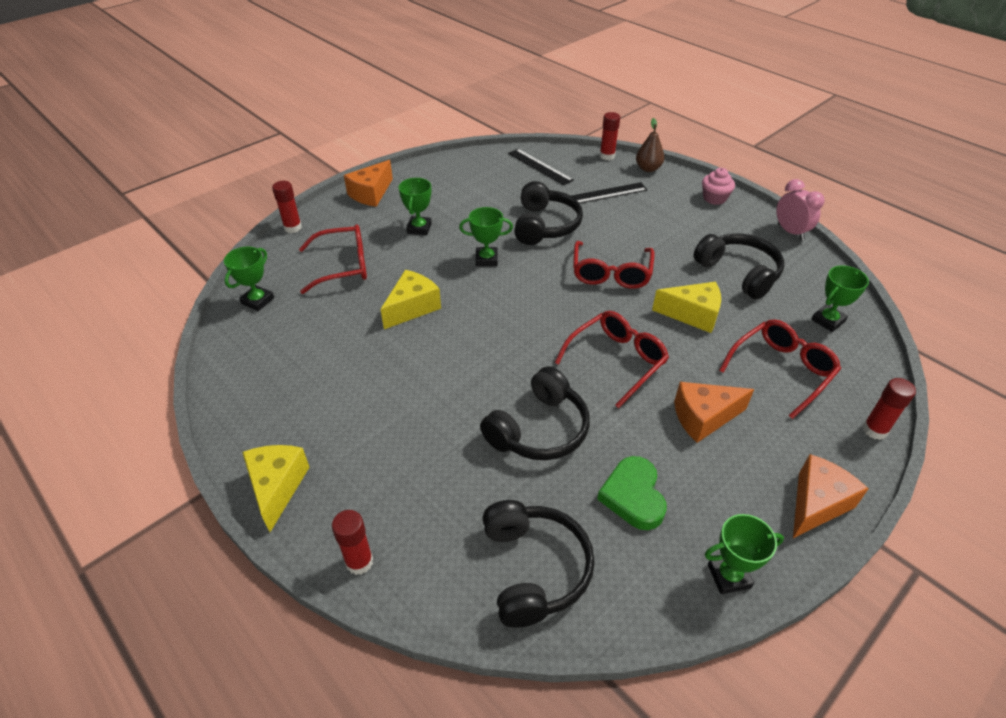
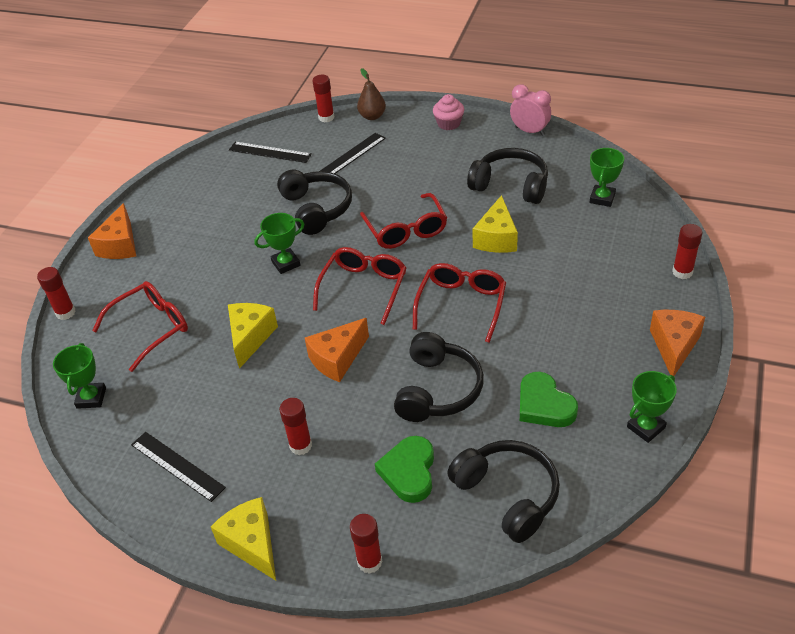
camera: 25 degrees left, 0 degrees up
(274, 387) = (177, 465): none -> black ruler
(382, 420) = (300, 445): none -> red glue stick
(419, 228) = (198, 260): green trophy -> none
(457, 494) = (409, 472): none -> green heart
(692, 315) = (496, 238): yellow cheese -> yellow cheese turned 120 degrees clockwise
(703, 418) = (557, 320): orange cheese -> orange cheese (337, 359)
(781, 371) = (591, 256): red glasses -> red glasses (363, 289)

